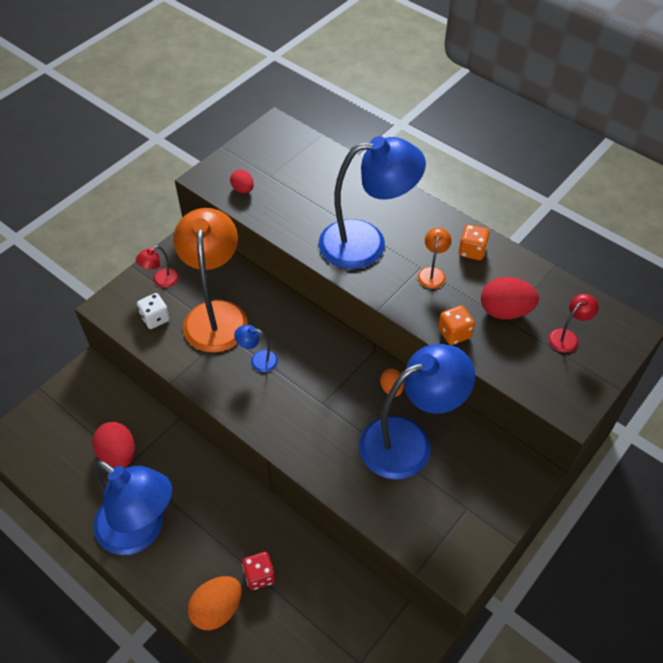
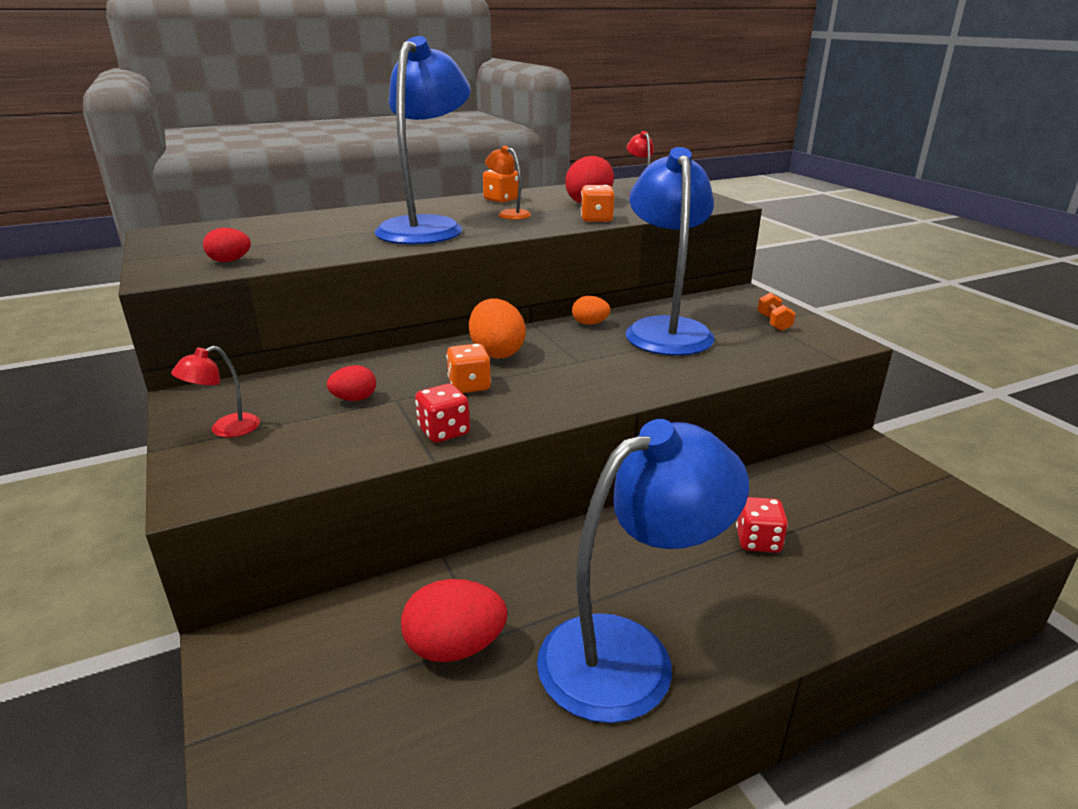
camera: 65 degrees left, 25 degrees down
(155, 318) = (292, 449): white dice -> none
(161, 281) = (226, 429): red lamp -> red lamp turned 60 degrees clockwise
(199, 373) = (444, 432): none -> red dice
(216, 314) = (354, 399): orange lamp -> red egg
(217, 609) = (803, 596): orange egg -> orange egg (497, 353)
(258, 360) = (469, 386): blue lamp -> orange dice
(469, 515) = (774, 323): none -> orange dumbbell

